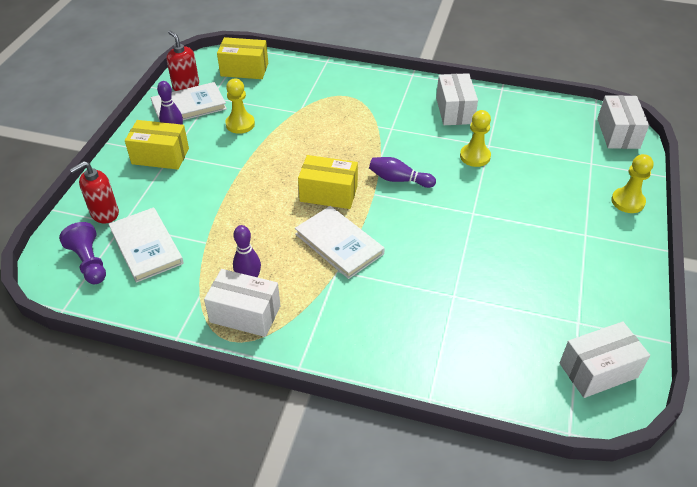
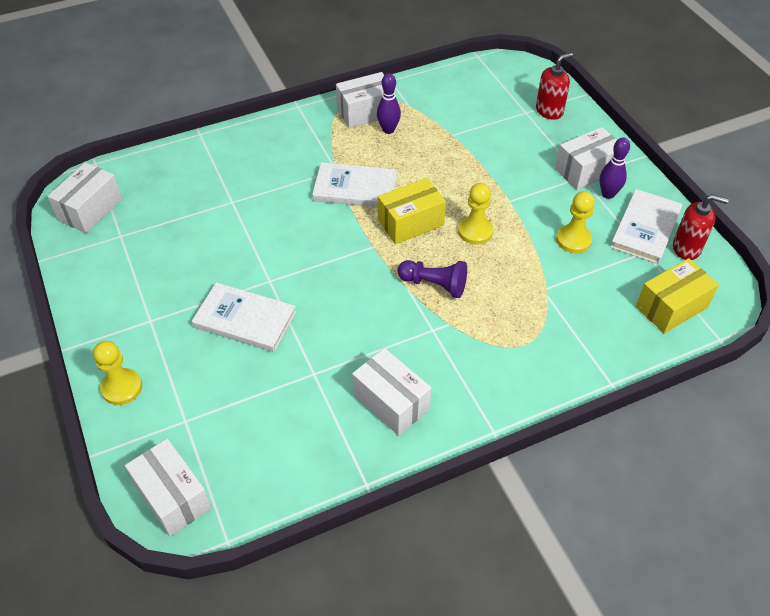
camera: 140 degrees right, 5 degrees up
(89, 262) = (505, 82): purple pawn -> purple pawn (434, 285)
(104, 213) = (549, 111): red soap dispenser -> red soap dispenser turned 45 degrees clockwise
(146, 246) = (486, 110): white book -> white book (245, 320)
(160, 156) = (586, 170): yellow box -> white box
(399, 180) = (365, 273): purple bowling pin -> none
(475, 156) = (316, 347): yellow pawn -> yellow pawn (475, 231)

